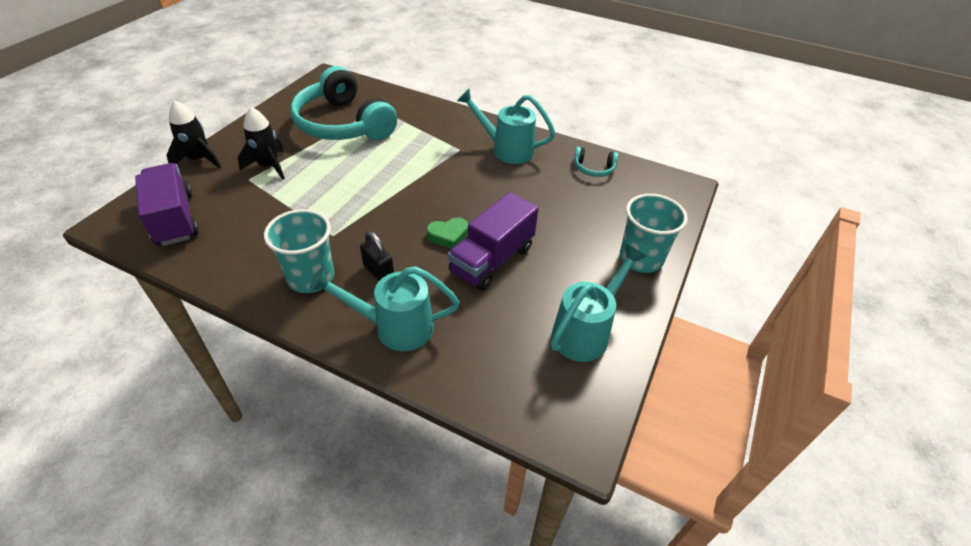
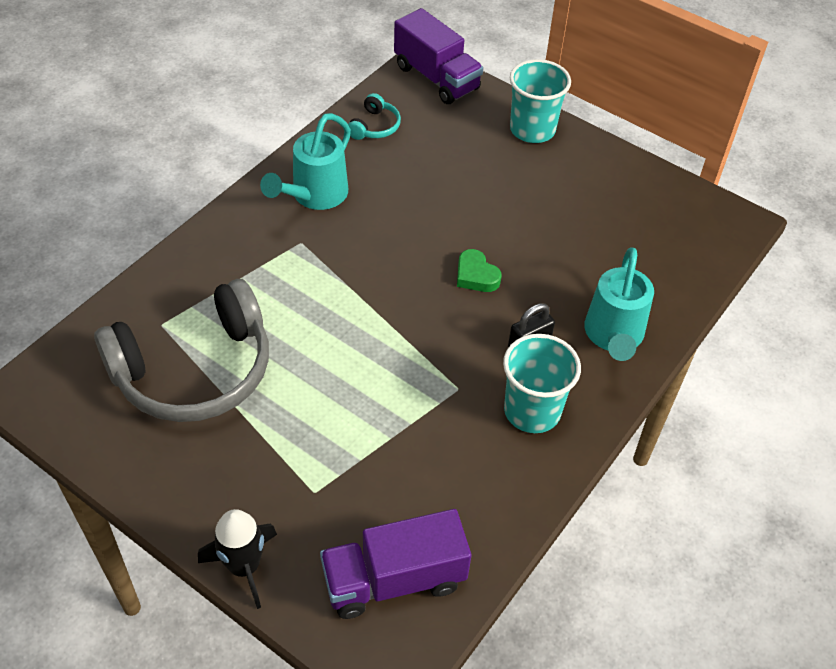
camera: 80 degrees left, 5 degrees up
(269, 166) = (287, 466): black rocket -> none
(343, 124) = (194, 371): turquoise headphones -> grey headphones
(448, 236) = (476, 275): green heart -> green heart turned 150 degrees clockwise
(492, 260) = (521, 243): purple truck -> purple truck (436, 78)
(585, 332) = (626, 193): turquoise watering can -> none

